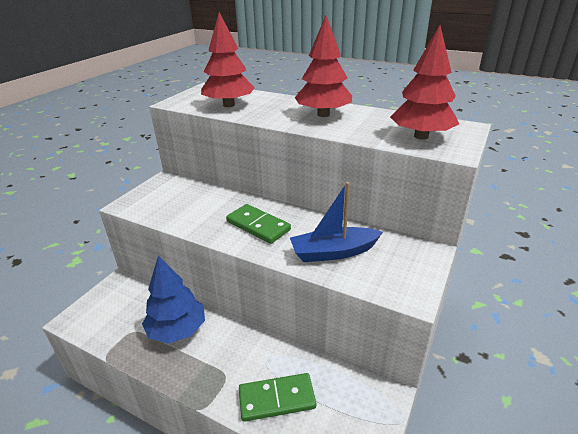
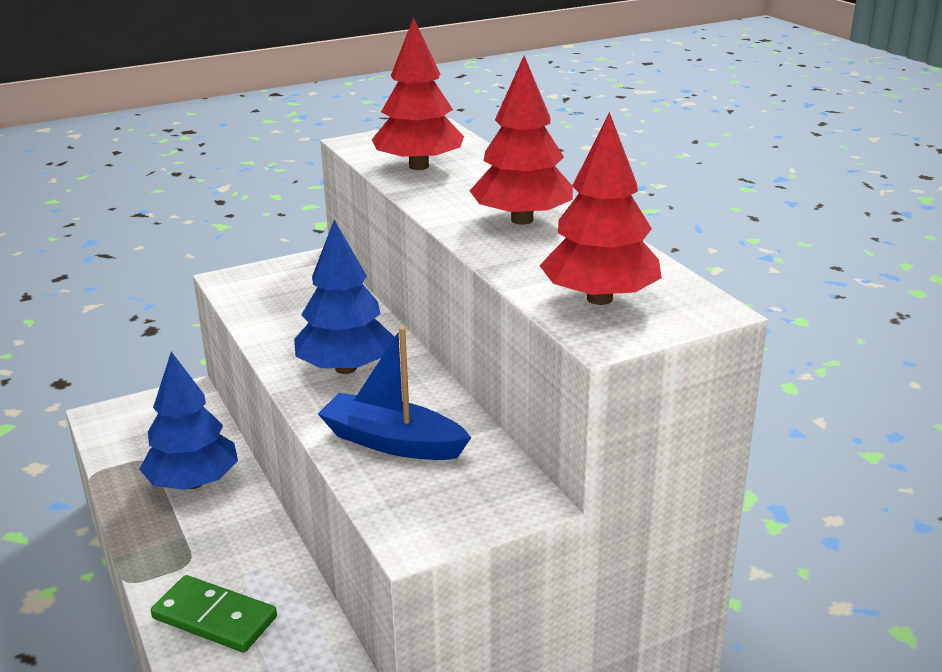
camera: 35 degrees right, 5 degrees down
(258, 226) = (346, 368): green domino -> blue tree

